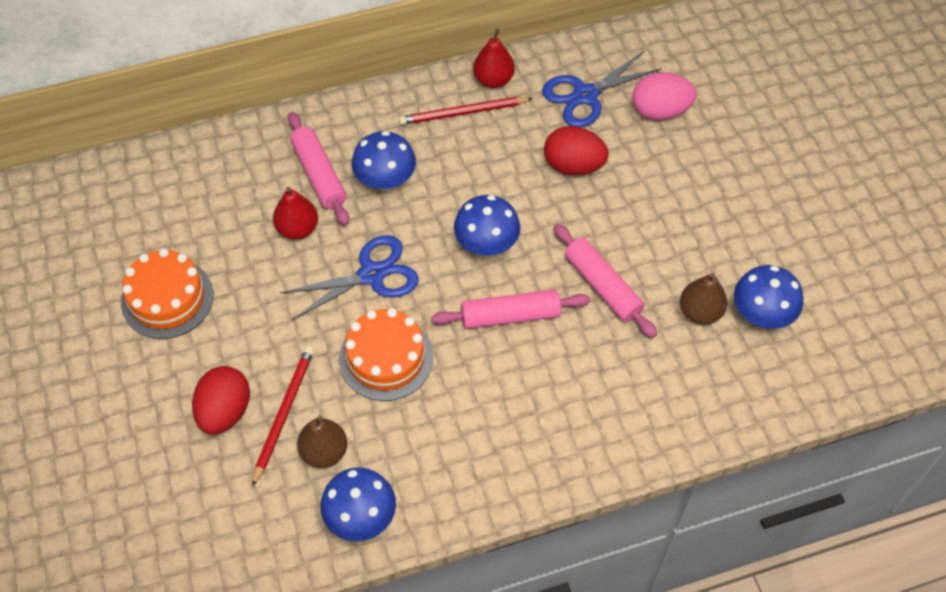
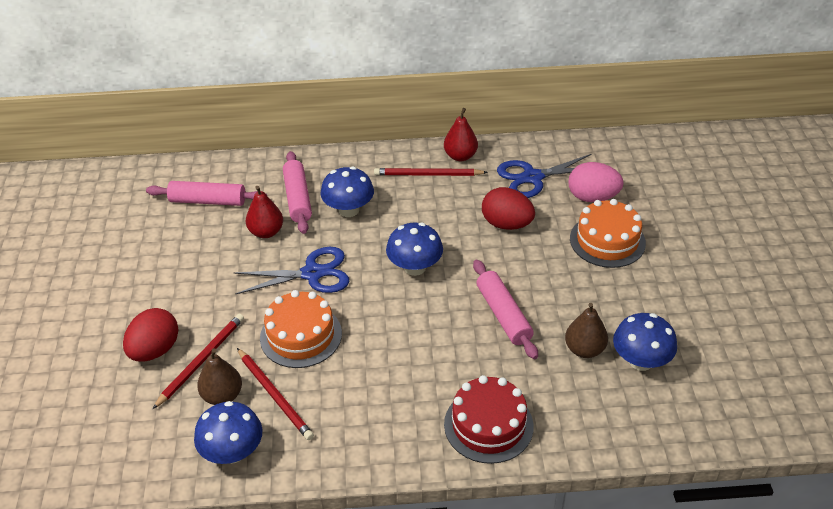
camera: 15 degrees right, 15 degrees down
(167, 298) = (145, 262): orange cake -> orange cake (607, 240)
(382, 439) = (275, 395): none -> red pencil
(510, 316) = (416, 323): pink rolling pin -> pink rolling pin (208, 201)
(624, 424) = (488, 425): none -> red cake

